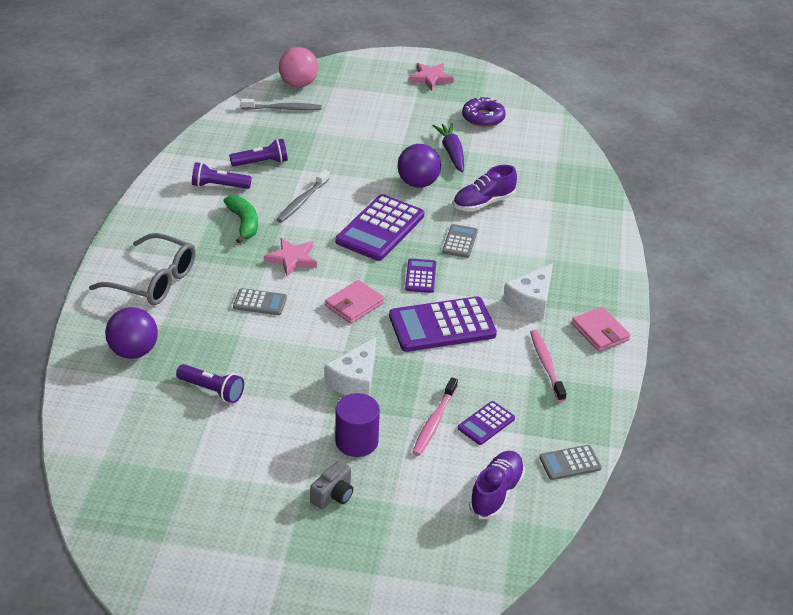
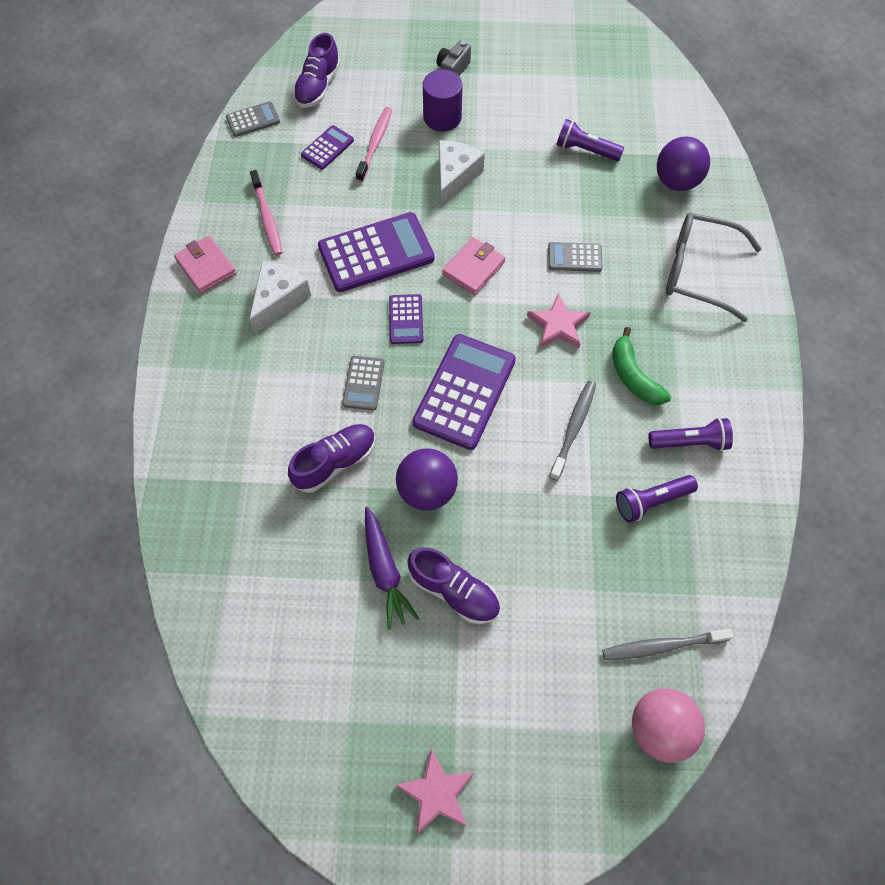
camera: 175 degrees right, 25 degrees up
(407, 140) = (454, 591): none -> purple shoe
(483, 118) = (340, 677): purple donut -> none

